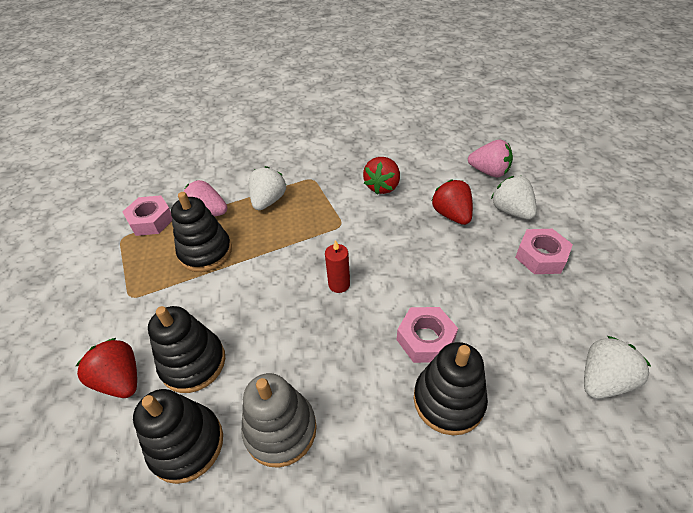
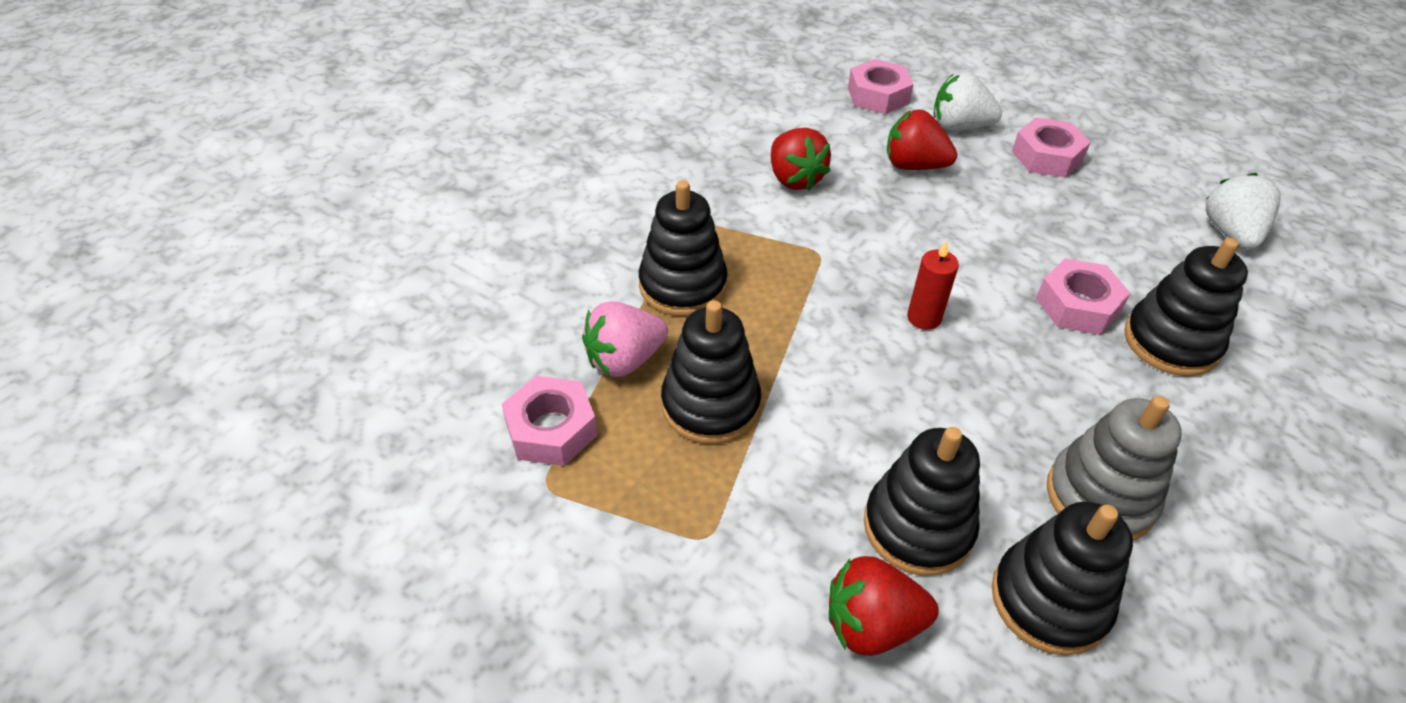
camera: 50 degrees left, 0 degrees up
(268, 201) = (683, 285): white strawberry -> black stacking toy
(489, 172) = (878, 95): pink strawberry -> pink nut

